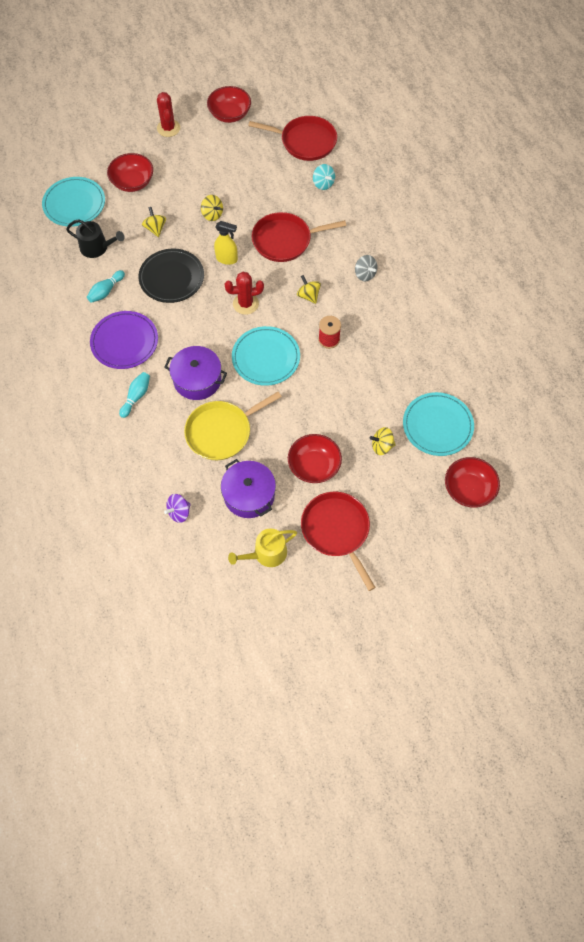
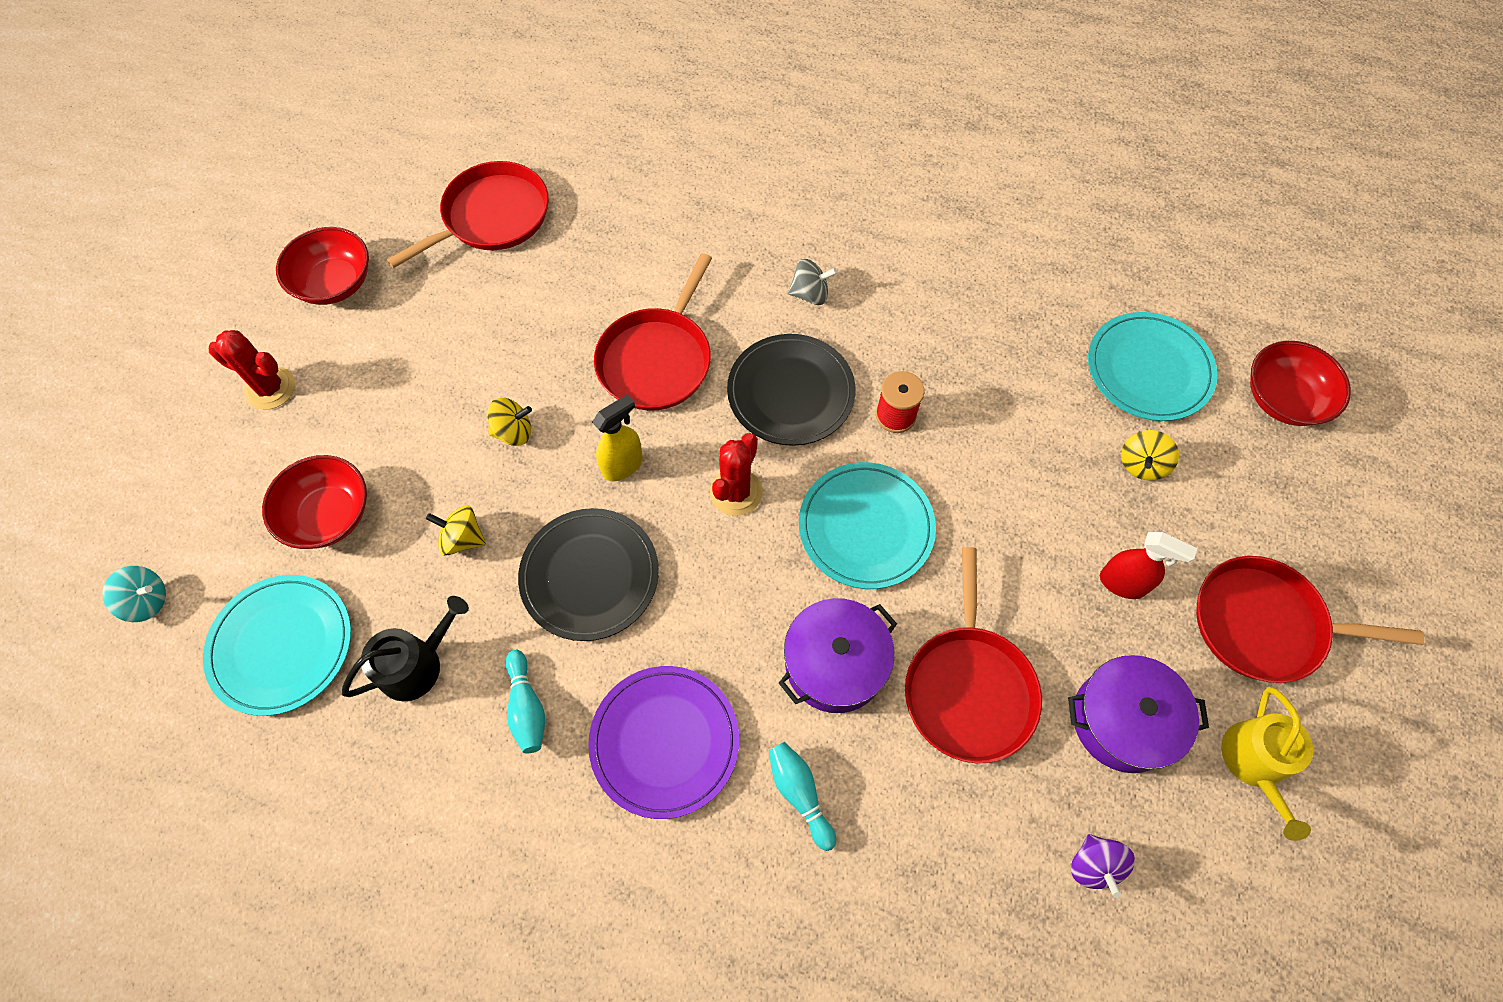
camera: 55 degrees left, 0 degrees up
(221, 432) = (968, 688): yellow pan -> red pan
(308, 296) = (791, 392): yellow spinning top -> black plate
(314, 466) = (1122, 583): red bowl -> red spray bottle
(323, 184) = (594, 243): turquoise spinning top -> turquoise spinning top (147, 601)

